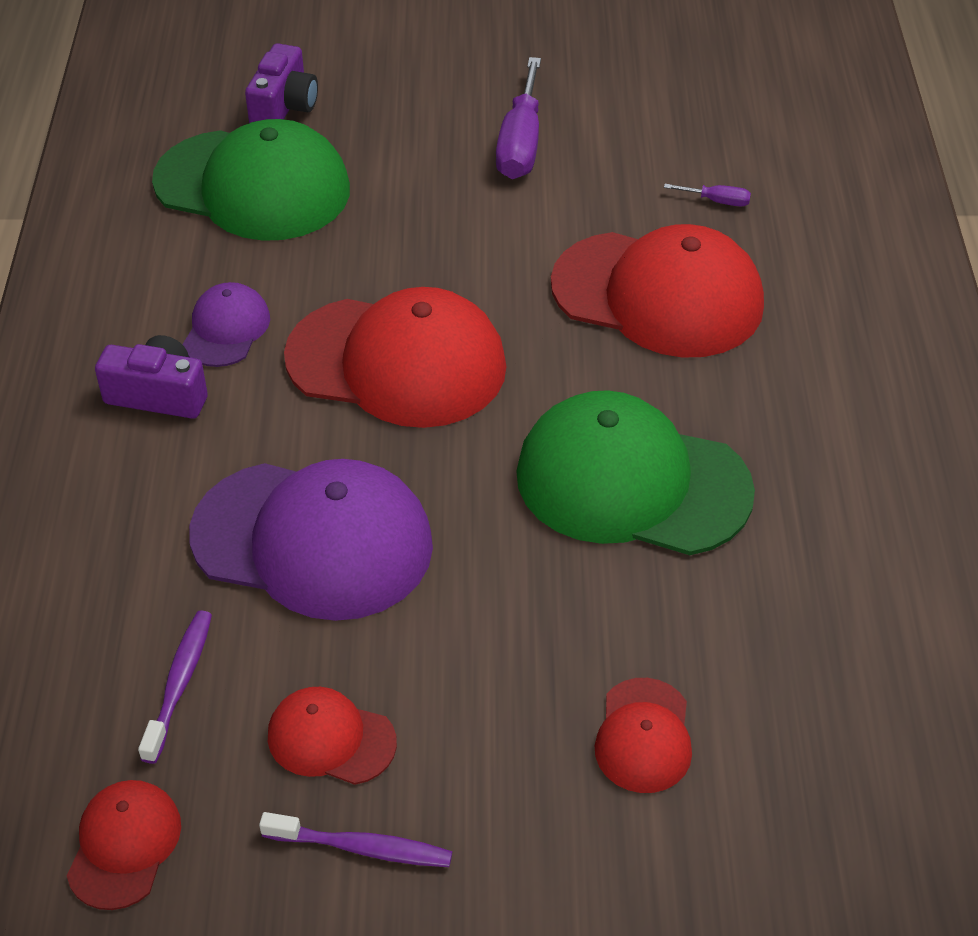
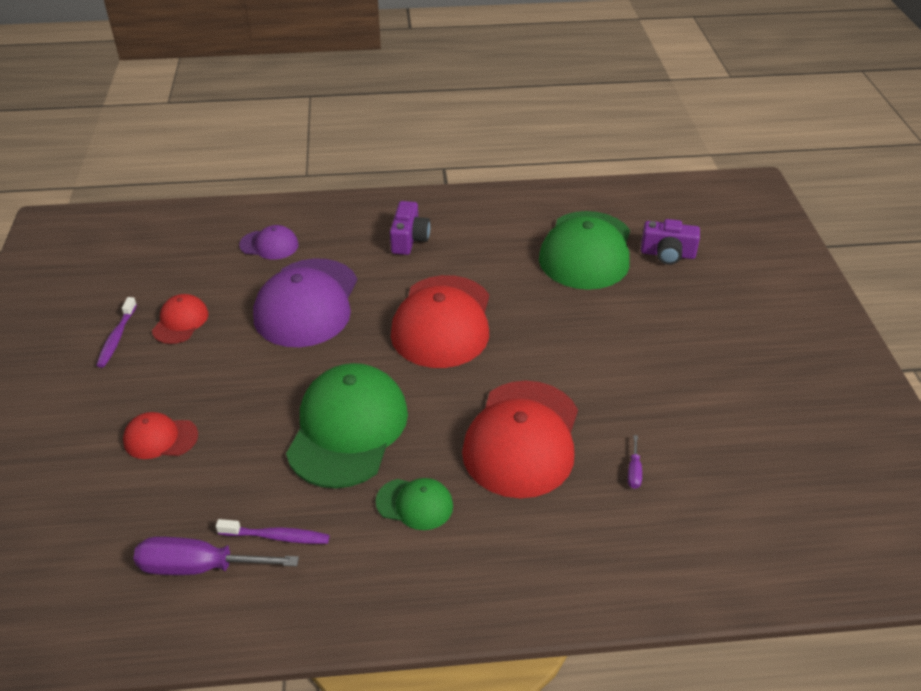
camera: 85 degrees right, 5 degrees down
(124, 845) = (136, 266): red cap -> none
(179, 683) = (221, 270): purple toothbrush -> purple toothbrush (277, 536)
(226, 329) = (461, 255): purple cap -> purple cap (269, 245)
(520, 144) = (667, 362): purple screwdriver -> purple screwdriver (199, 567)
(777, 410) = (415, 504): none -> green cap

